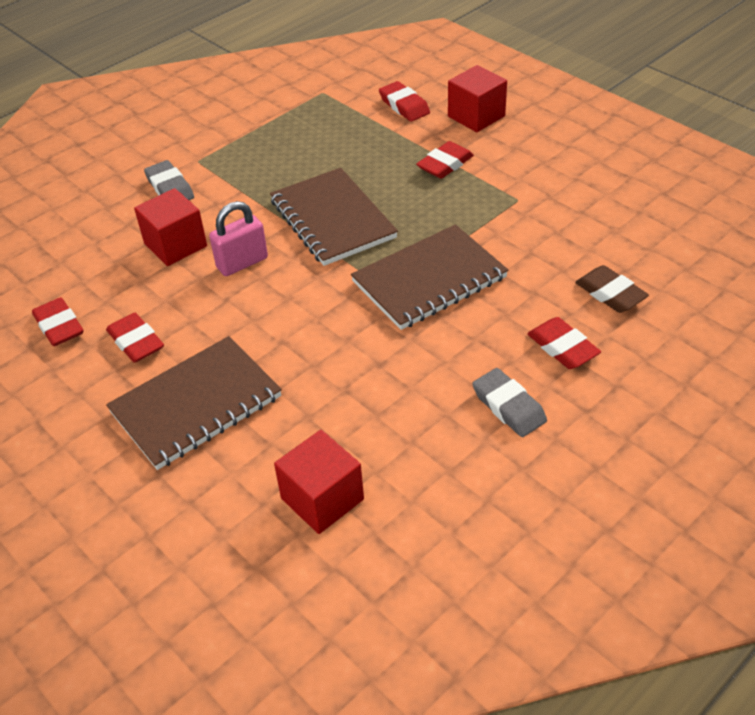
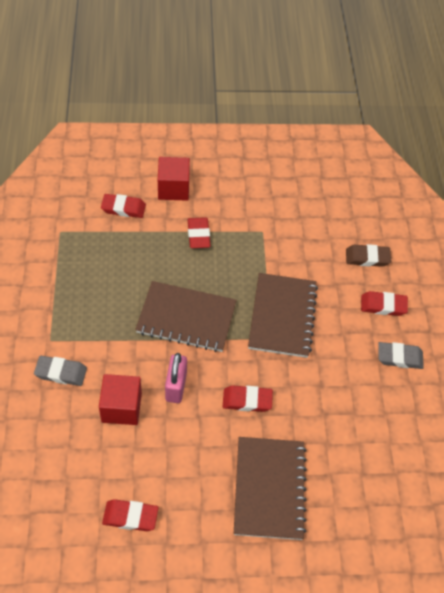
camera: 55 degrees left, 10 degrees up
(136, 342) = (188, 485): red eraser -> red eraser (247, 400)
(322, 499) = (387, 478): red cube -> none

